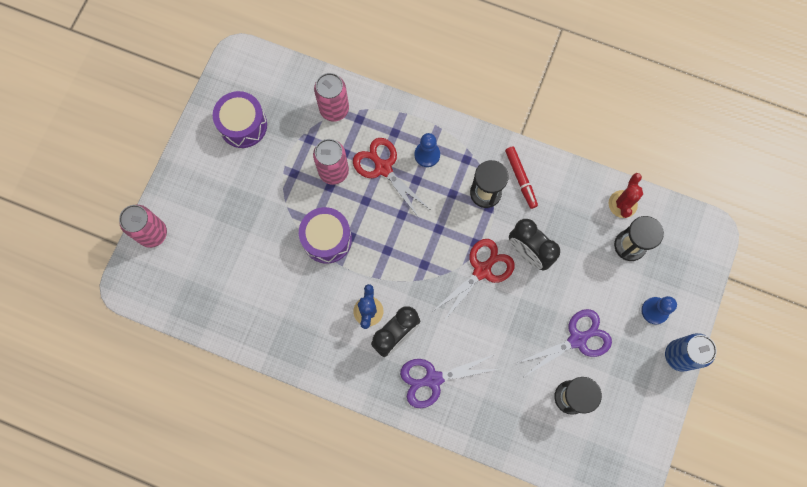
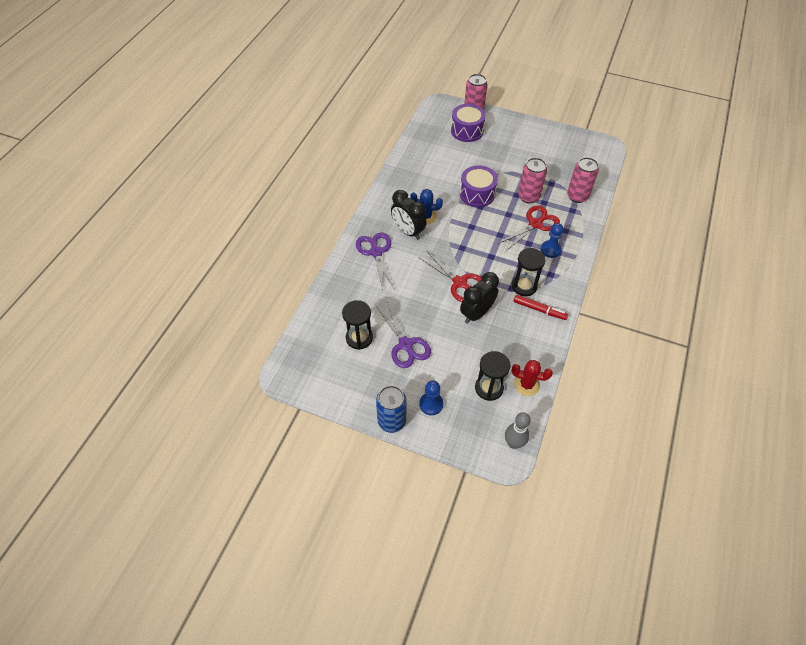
camera: 90 degrees right, 20 degrees down
(243, 125) = (555, 150): purple drum -> purple drum (467, 131)
(520, 179) = (539, 310): red marker -> red marker turned 135 degrees counterclockwise
(694, 225) = (513, 443): none -> grey bowling pin

